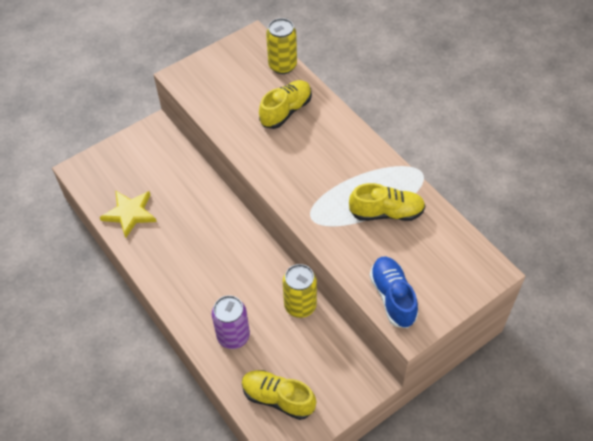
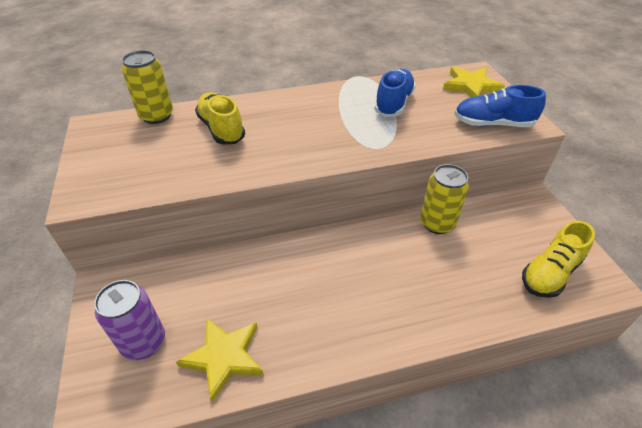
camera: 70 degrees left, 10 degrees down
(233, 336) = (462, 291): purple can -> purple can (144, 342)
(386, 213) = (393, 103): yellow shoe -> blue shoe
(457, 269) = (471, 86): none -> yellow star

